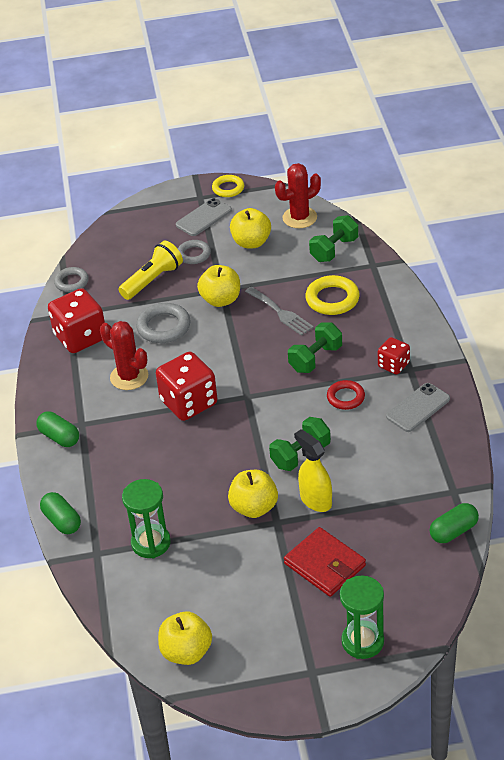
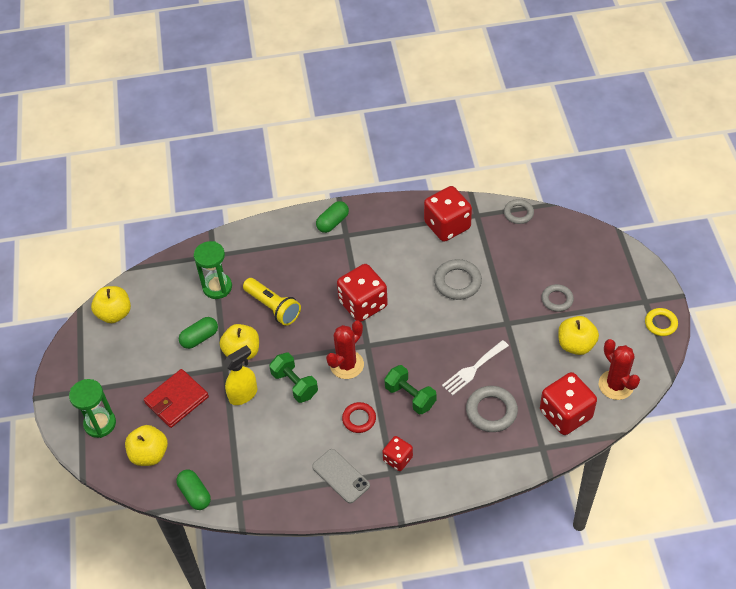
camera: 90 degrees right, 10 degrees up
(62, 521) = (247, 232): green capsule -> green capsule (200, 338)
(129, 377) = (397, 262): red cactus -> red cactus (347, 365)
(153, 280) = (520, 271): yellow flashlight -> yellow flashlight (273, 307)
(203, 217) = (613, 305): grey phone -> none
(221, 300) = (492, 322): yellow apple -> yellow apple (149, 454)
(280, 313) = (473, 369): grey fork -> white fork
(332, 299) = (491, 411): yellow ring -> grey ring
(334, 250) = (565, 414): green dumbbell -> red dice

